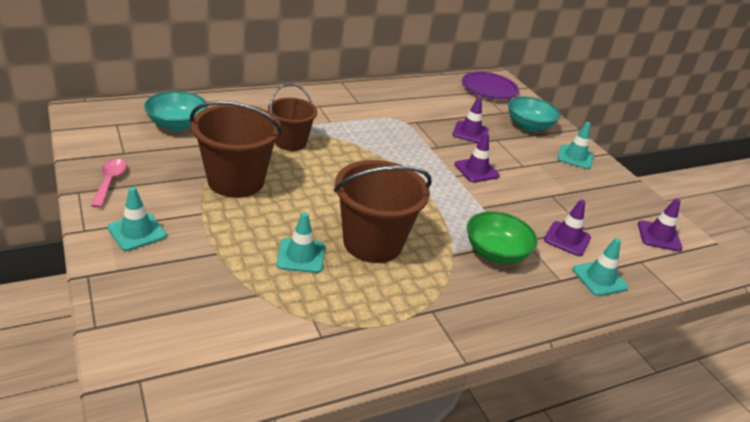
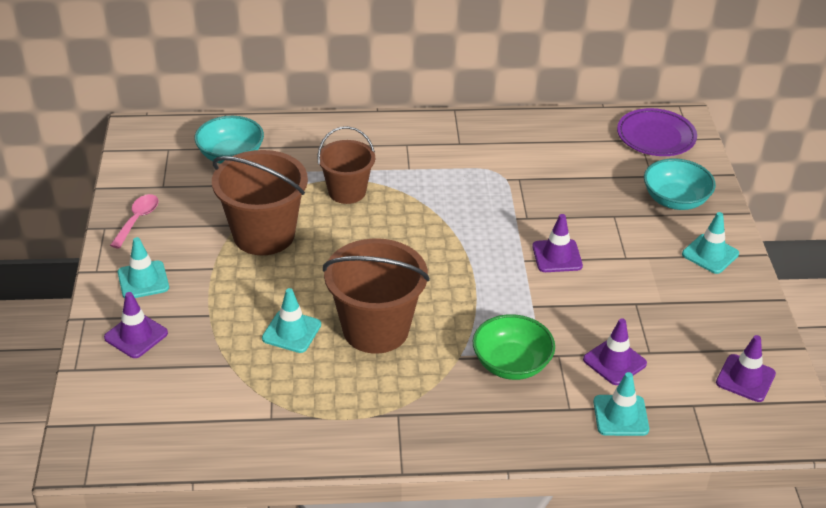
camera: 25 degrees right, 5 degrees up
(470, 132) = (583, 202): purple traffic cone -> purple traffic cone (136, 335)

